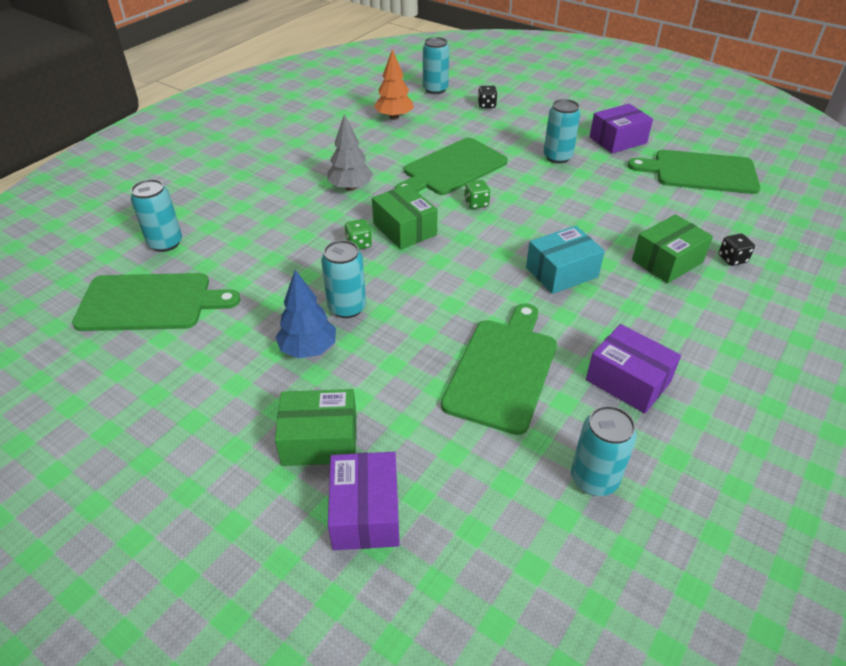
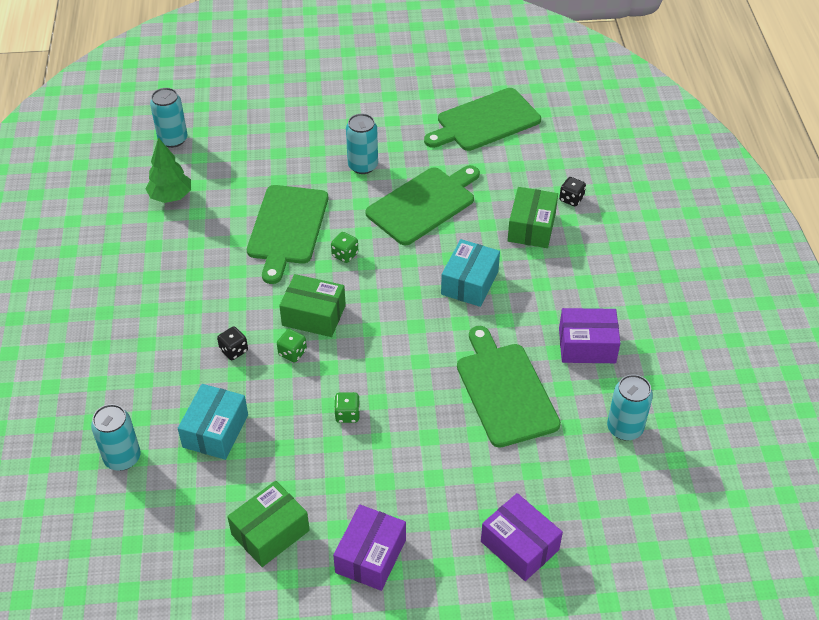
camera: 40 degrees left, 5 degrees up
(150, 302) = (184, 516): green cutting board -> green cutting board (424, 204)
(242, 262) = (215, 431): none -> turquoise box
(308, 349) = (357, 466): blue tree -> none
(320, 440) = (441, 523): green box -> green box (270, 532)
(347, 307) = (347, 414): turquoise can -> green dice
(350, 187) = (221, 301): grey tree -> none
(394, 117) = (171, 197): orange tree -> green tree
(486, 105) = (243, 135): black dice -> black dice (234, 350)
(617, 140) = (394, 118): purple box -> purple box (370, 556)

